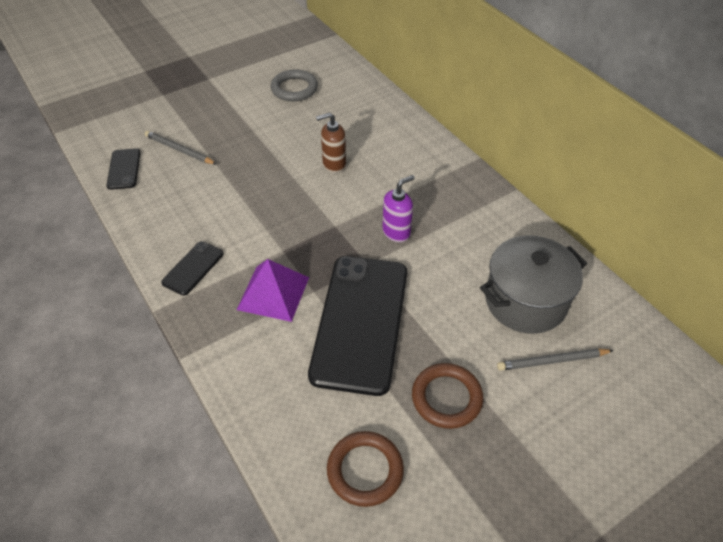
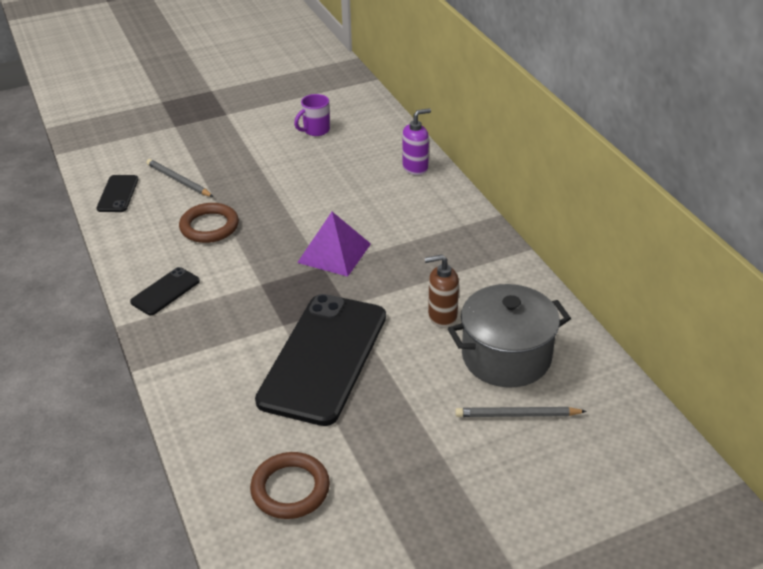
camera: 10 degrees right, 10 degrees down
(273, 293) = (241, 322): purple pyramid -> purple pyramid (334, 253)
(294, 89) = (315, 130): grey ring -> purple mug
(334, 164) = (337, 207): brown soap dispenser -> brown soap dispenser (442, 316)
(396, 232) = (386, 278): purple soap dispenser -> purple soap dispenser (415, 168)
(446, 398) = (393, 435): brown ring -> brown ring (209, 226)

